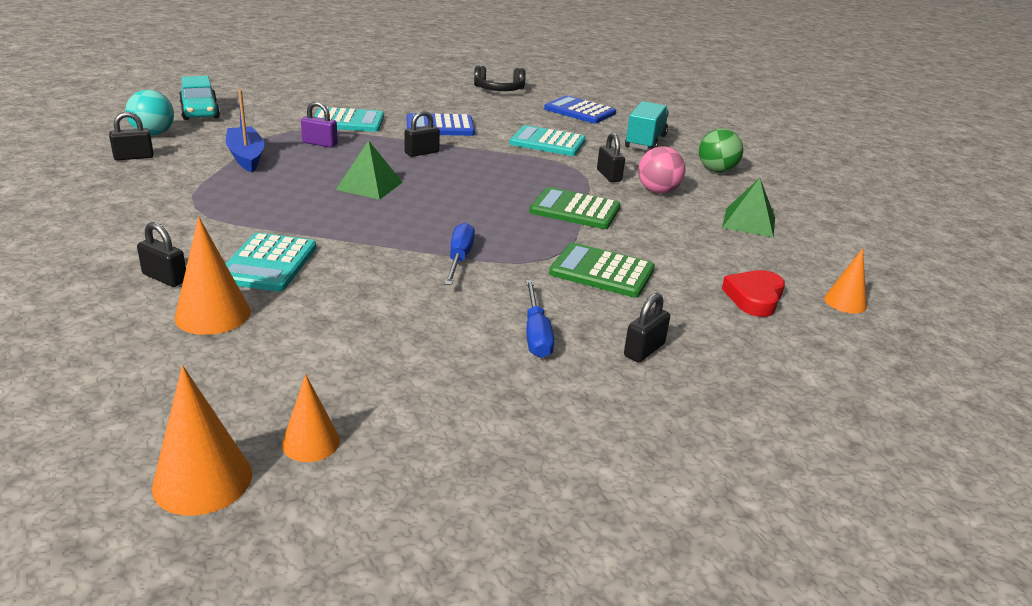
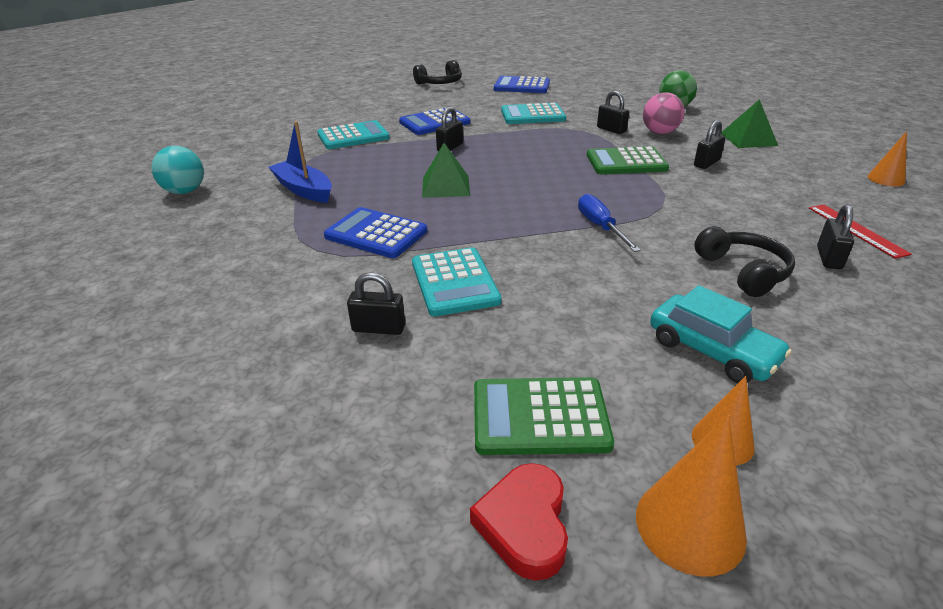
camera: 20 degrees left, 5 degrees up
(134, 157) = (193, 219): black padlock -> black padlock (706, 163)
(200, 111) = (205, 160): turquoise car -> turquoise car (712, 350)
(213, 314) = (471, 349): orange cone -> none
(257, 208) = (376, 234): none -> blue calculator
(320, 143) = (354, 161): purple padlock -> none
(536, 334) = (743, 271): blue screwdriver -> black headphones
(602, 271) = (713, 205): green calculator -> green calculator (540, 416)
(645, 142) = (599, 98): turquoise truck -> none
(719, 336) = (856, 230): none -> red ruler
(754, 298) = (832, 193): red heart -> red heart (524, 524)

